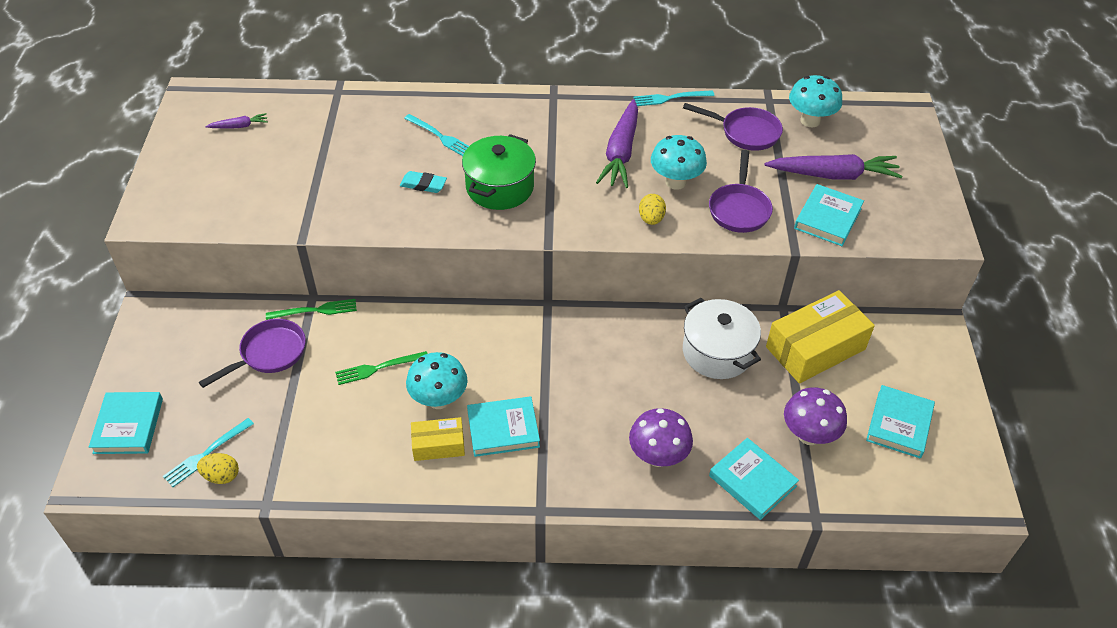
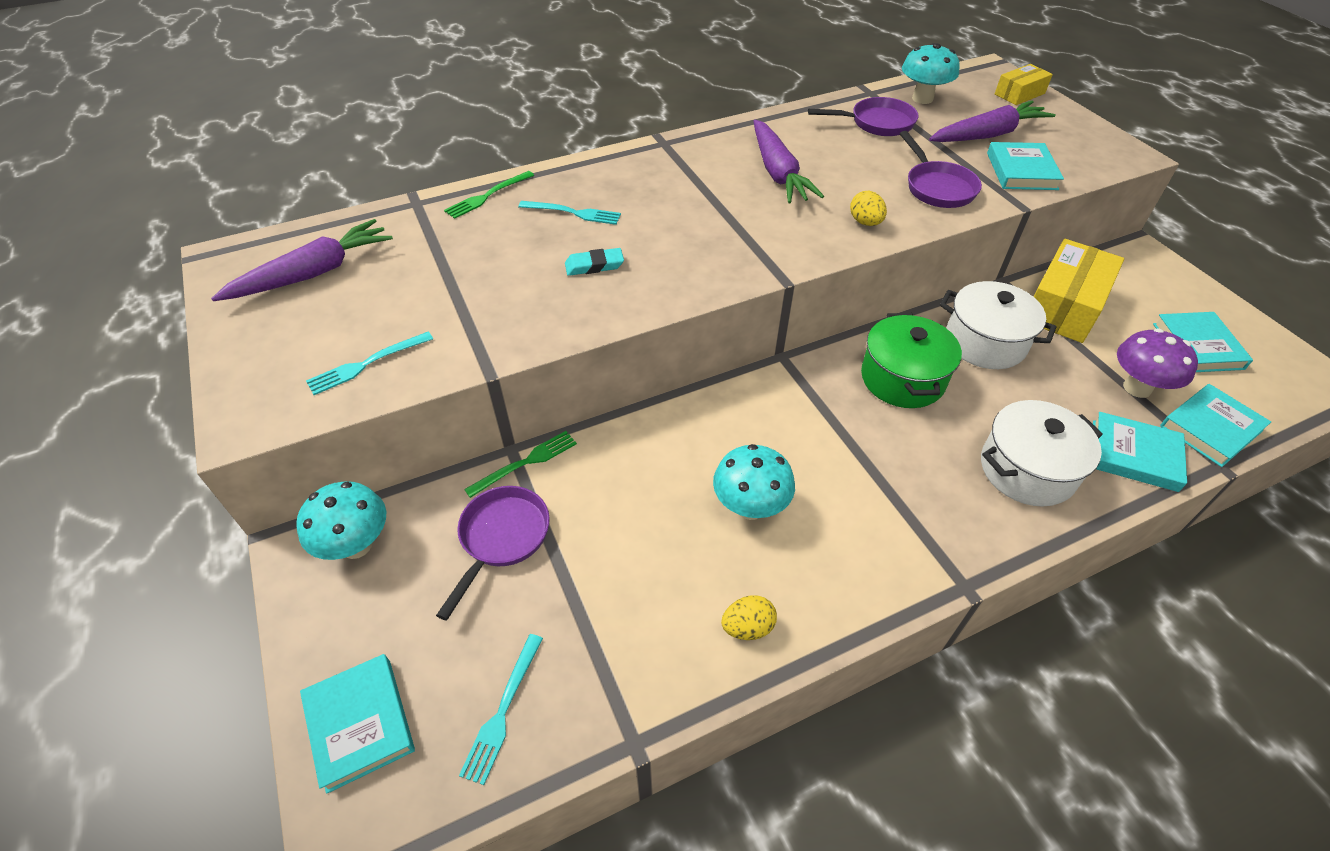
camera: 25 degrees left, 0 degrees up
(221, 476) = (545, 733): yellow egg -> yellow egg (747, 627)
(239, 126) = (313, 273): purple carrot -> purple carrot, size x2.13
(378, 368) = (651, 500): green fork -> green fork (487, 196)
(438, 445) = (791, 561): yellow box -> yellow box (1019, 94)
(500, 187) = (683, 241): green pot -> green pot (902, 378)
(503, 429) = (848, 510): turquoise book -> turquoise book (1210, 428)
(658, 456) = (1027, 469): purple mushroom -> white pot
(670, 98) = (780, 114): turquoise fork -> turquoise fork (366, 364)
(675, 182) = (855, 182): turquoise mushroom -> turquoise mushroom (356, 545)

